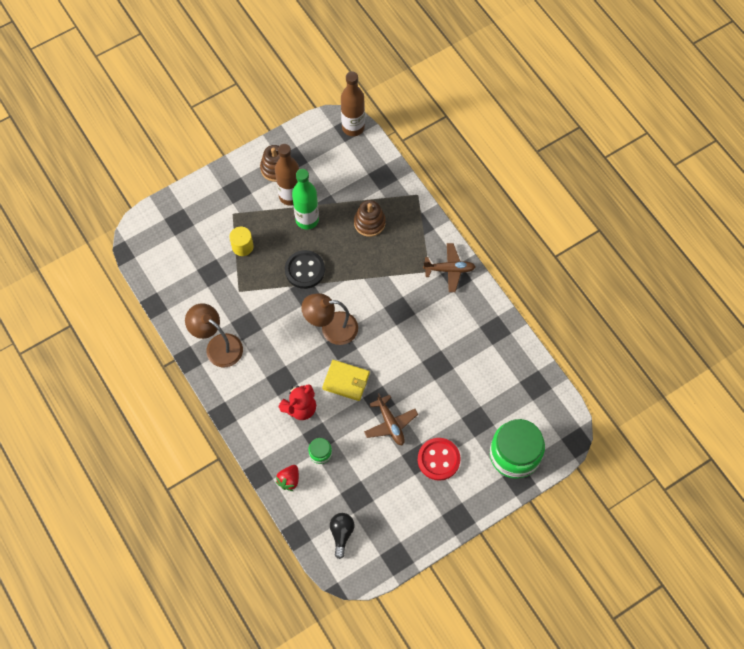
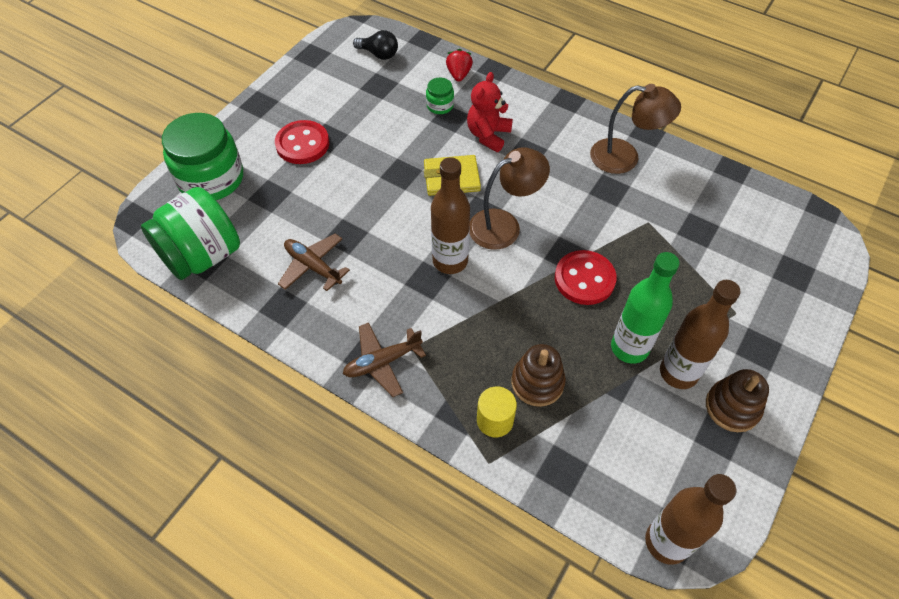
camera: 155 degrees right, 10 degrees down
(242, 246) = (687, 275): yellow cylinder -> yellow cylinder (495, 420)
(305, 270) = (584, 279): black button -> red button
(341, 534) = (379, 54): black light bulb -> black light bulb turned 45 degrees counterclockwise
(379, 317) = (450, 261): none -> brown bottle
(390, 424) = (375, 156): brown plane -> brown plane (313, 266)
(536, 389) = (202, 255): none -> green jar

